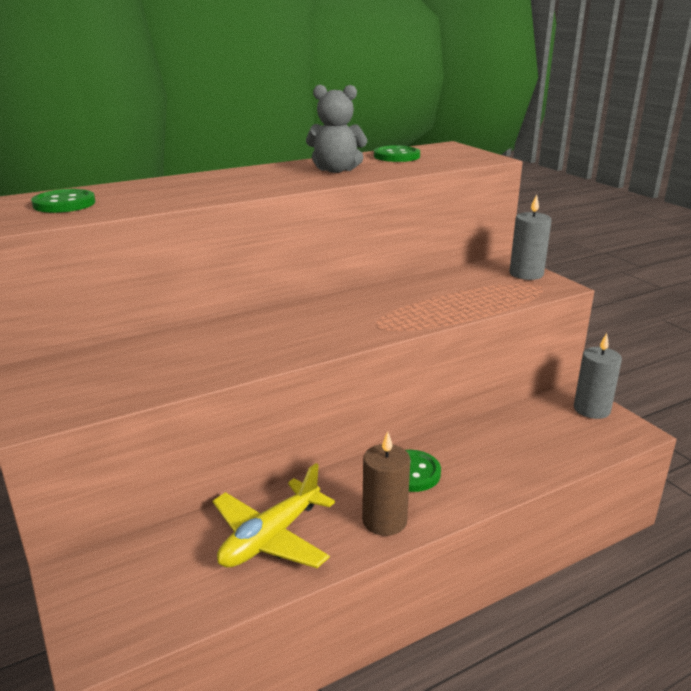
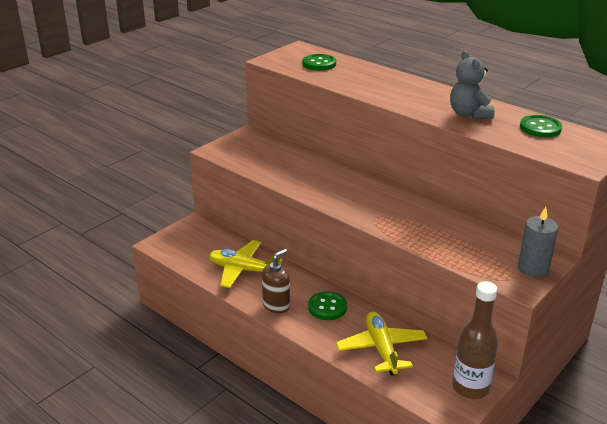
camera: 70 degrees right, 5 degrees up
(384, 521) = (276, 305): brown candle -> brown soap dispenser
(513, 450) = (381, 349): none -> yellow plane
(591, 409) = (470, 387): grey candle -> brown bottle

